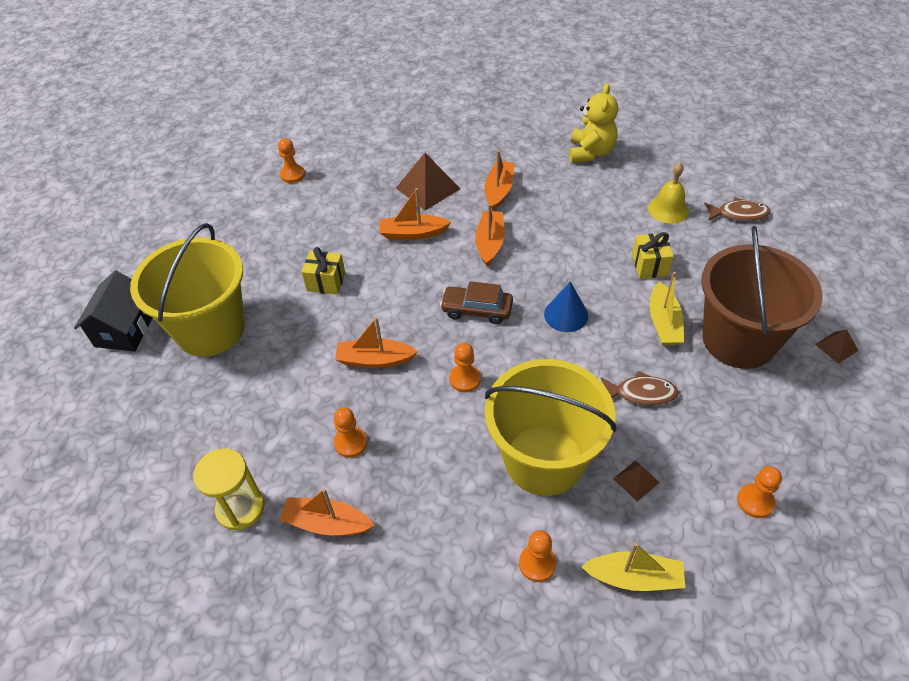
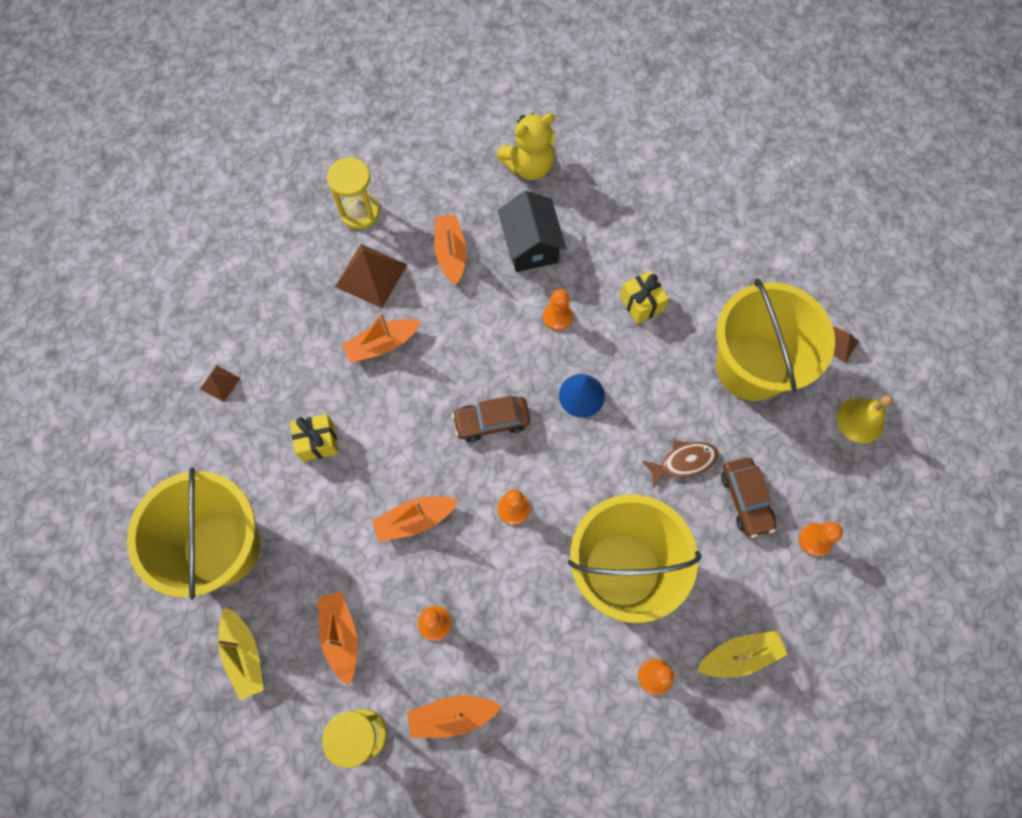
camera: 25 degrees left, 20 degrees up
(125, 329) = (126, 583): black house -> black house (530, 245)
(292, 175) = (205, 306): orange pawn -> orange pawn (557, 317)
(440, 148) = (359, 212): none -> yellow hourglass
(490, 243) = (470, 329): orange boat -> orange boat (341, 635)
(591, 152) = (529, 166): yellow teddy bear -> yellow teddy bear turned 75 degrees clockwise
(636, 480) = (709, 559): brown pyramid -> brown pyramid (220, 383)
(663, 323) = (677, 371): yellow boat -> yellow boat (244, 655)
(668, 209) = (636, 222): yellow bell -> yellow bell (860, 420)
(693, 443) = (746, 499): none -> brown car
(739, 214) = (707, 205): brown fish -> none
(739, 340) = (751, 367): brown bucket -> yellow bucket

